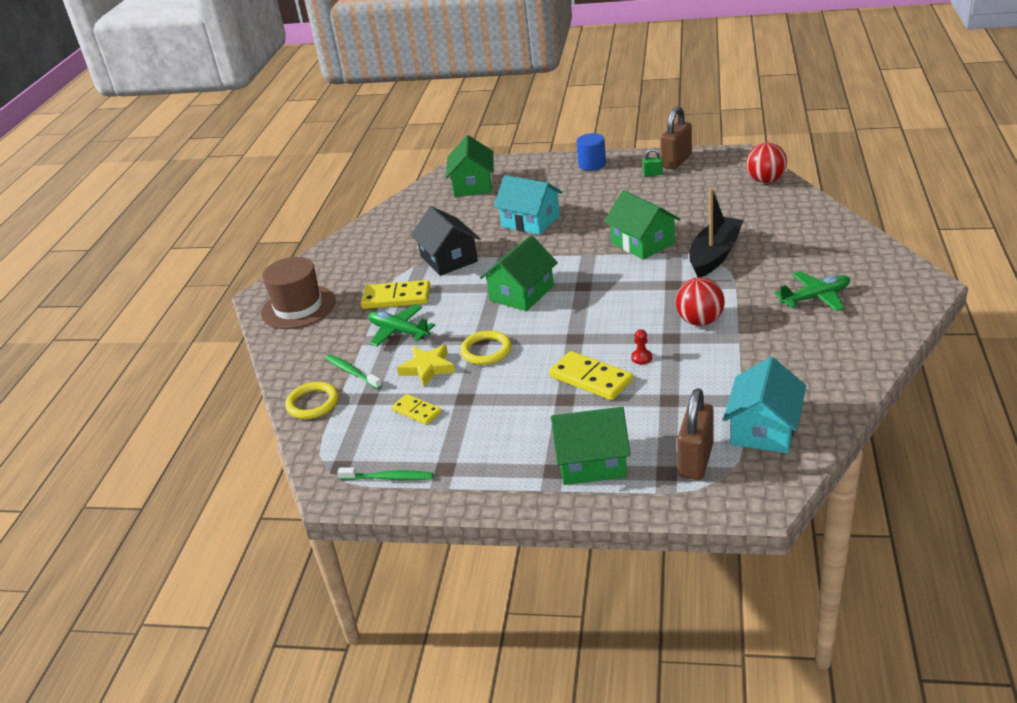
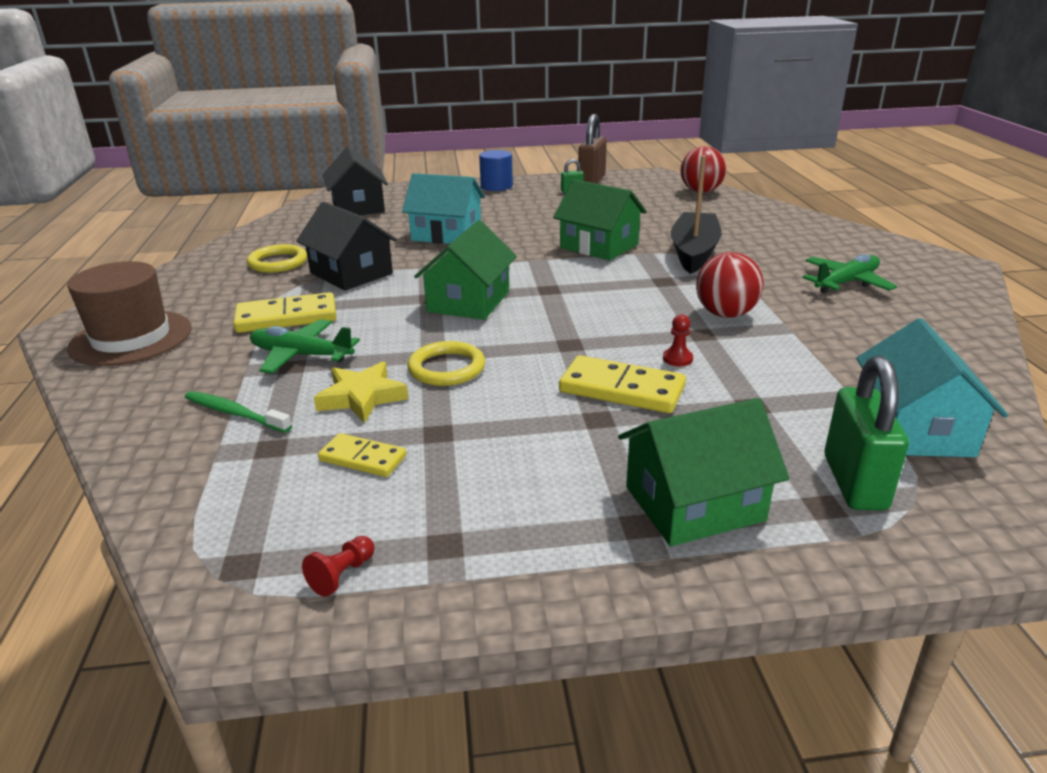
camera: 20 degrees left, 5 degrees down
(313, 403) = (170, 465): yellow ring -> yellow ring (278, 262)
(389, 478) = (342, 575): green toothbrush -> red pawn
(473, 185) = (358, 207): green house -> black house
(696, 460) = (854, 482): brown padlock -> green padlock

